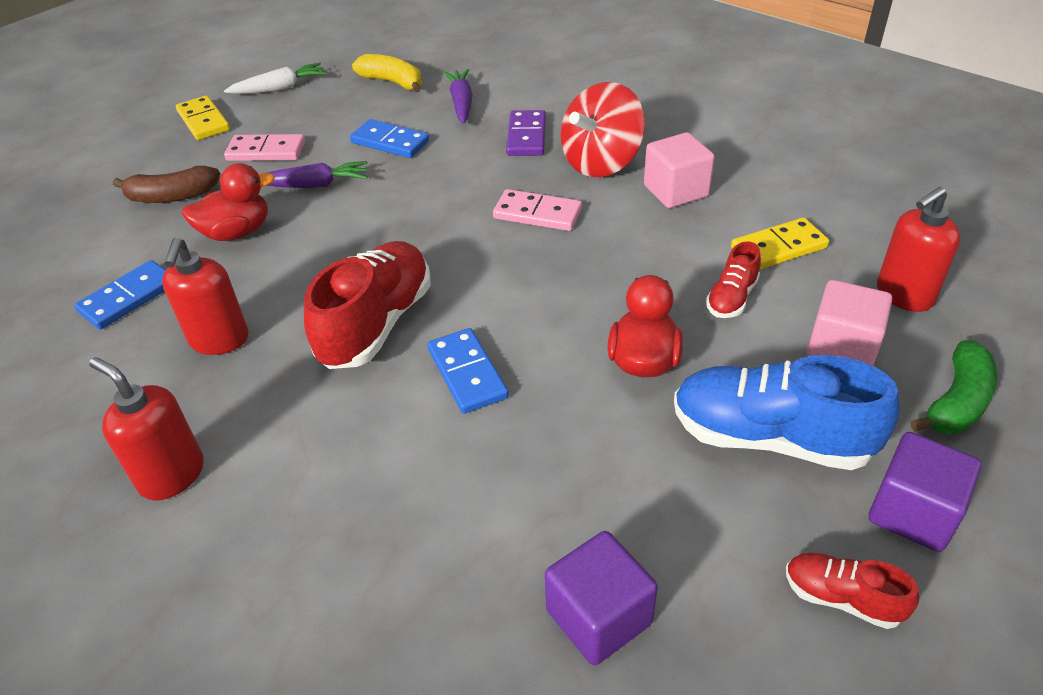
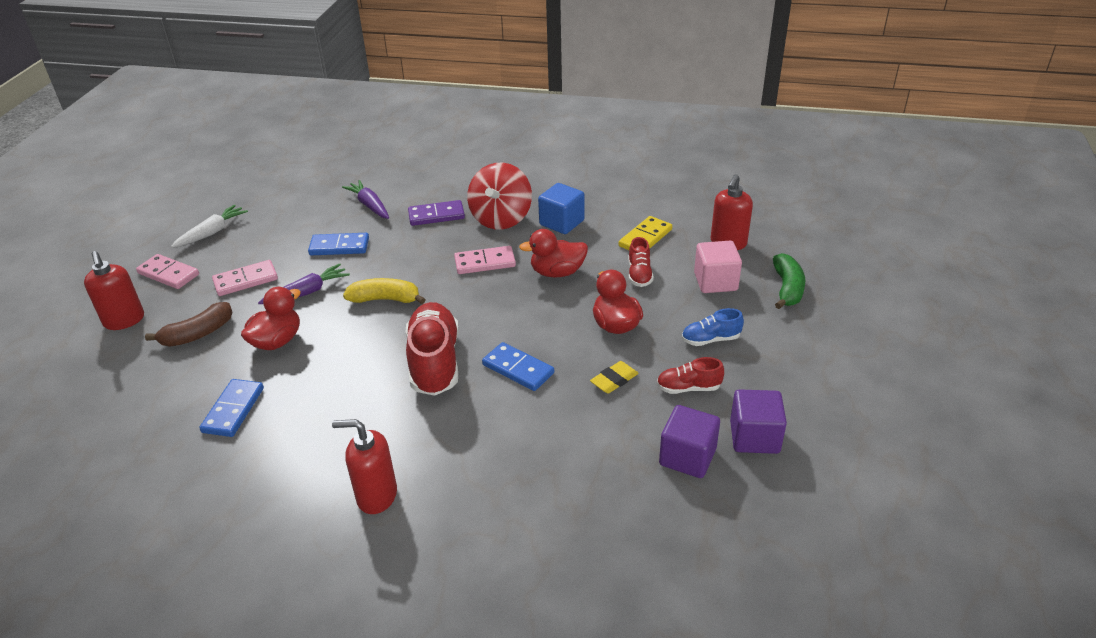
camera: 30 degrees left, 5 degrees down
(203, 121) = (168, 274): yellow domino -> pink domino
(219, 340) = (332, 410): red soap dispenser -> red soap dispenser (124, 320)
(392, 82) = (302, 204): yellow banana -> yellow banana (385, 299)
(526, 136) = (436, 215): purple domino -> purple domino turned 75 degrees counterclockwise
(581, 443) = (614, 380): none -> yellow eraser
(619, 257) = (557, 272): none -> red duck
(676, 191) = (561, 223): pink cube -> blue cube
(770, 438) = (710, 339): blue shoe -> blue shoe, size x0.51
(841, 598) = (793, 399): red shoe -> red shoe (688, 388)
(912, 512) = (800, 348): purple cube -> purple cube (754, 437)

